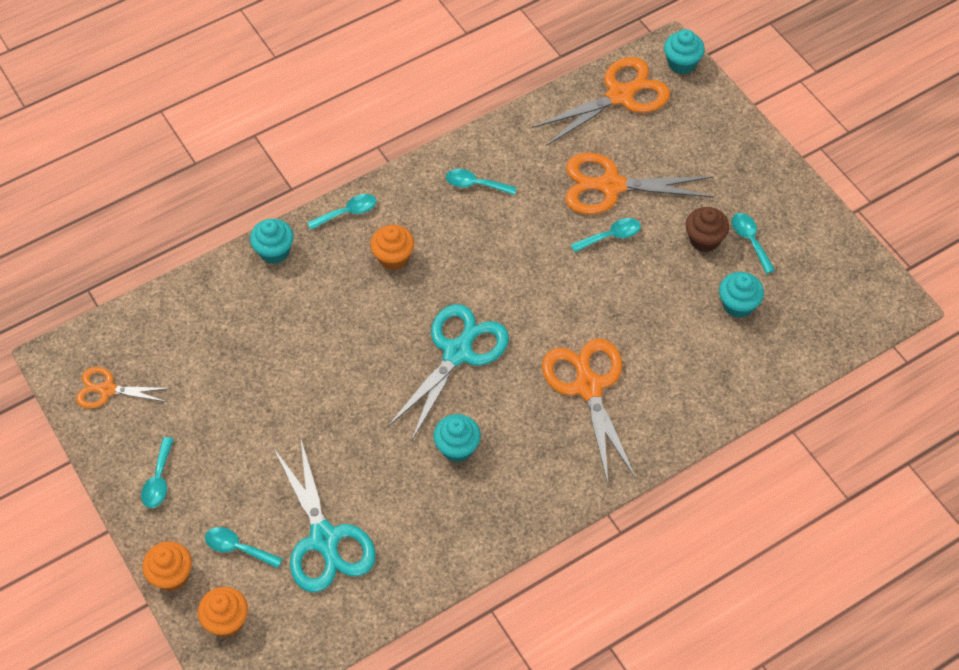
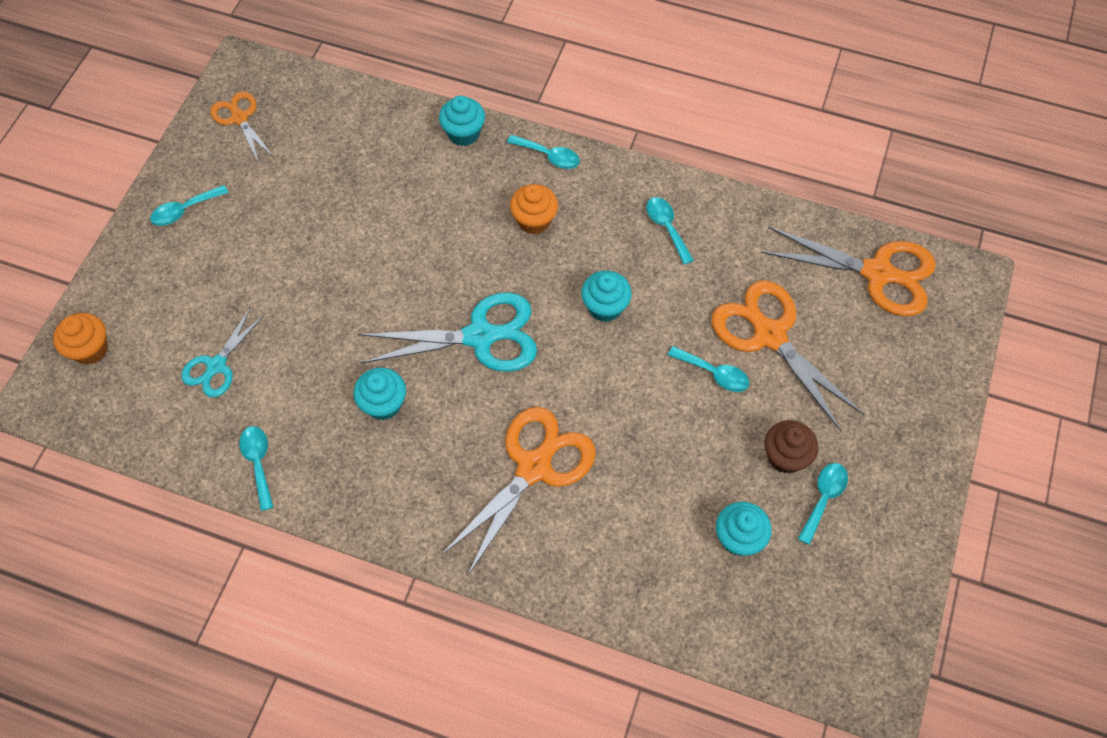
camera: 50 degrees right, 5 degrees up
(172, 575) = (105, 281): orange cupcake -> none
(237, 548) = (162, 309): turquoise spoon -> turquoise spoon (258, 463)
(324, 539) = (216, 365): turquoise scissors -> turquoise scissors, size x0.58
(682, 63) = (968, 298): turquoise cupcake -> turquoise cupcake (605, 307)

